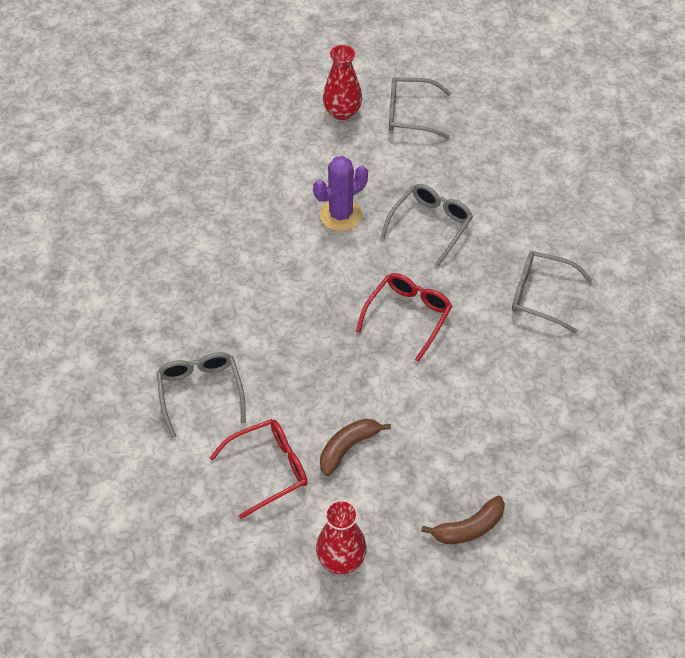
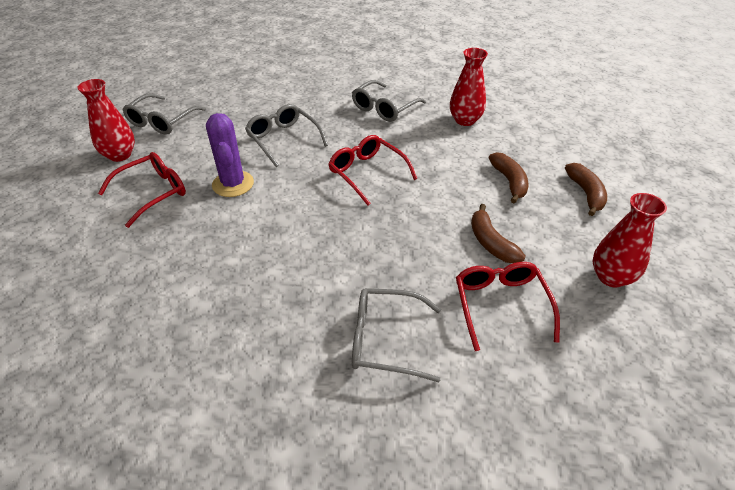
camera: 70 degrees left, 10 degrees down
(302, 163) = (152, 193): none -> red glasses
(455, 449) = (509, 182): none -> brown banana
(558, 383) = (465, 120): none -> red vase

